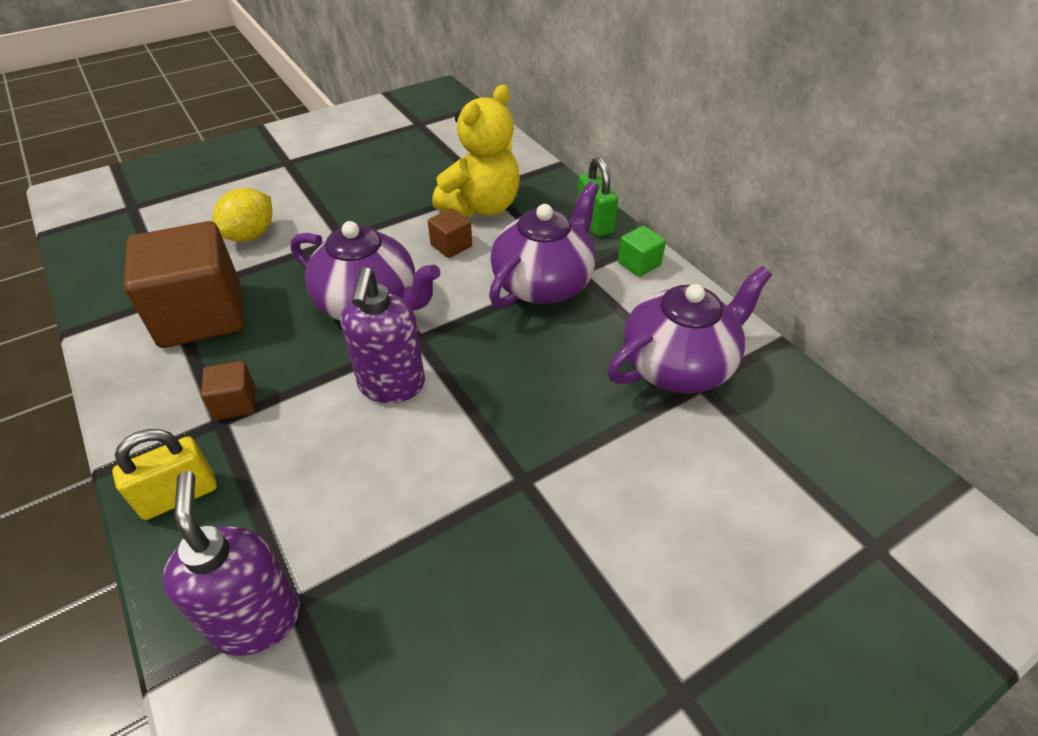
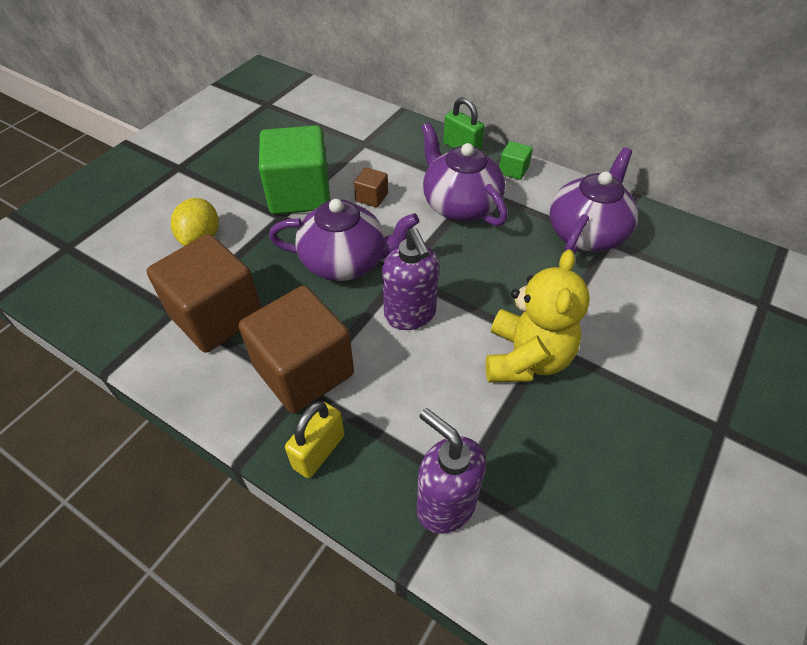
camera: 25 degrees left, 5 degrees up
(235, 403) = (304, 370): brown cube -> brown cube, size x2.32
(379, 220) = (299, 194): none -> green cube
(481, 207) = (370, 160): yellow teddy bear -> yellow teddy bear (526, 358)
(544, 283) = (459, 205): purple teapot -> purple teapot turned 45 degrees counterclockwise

